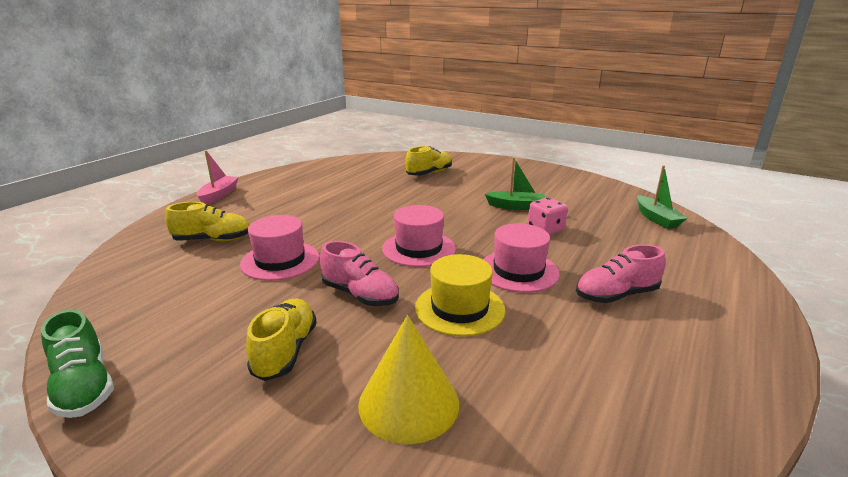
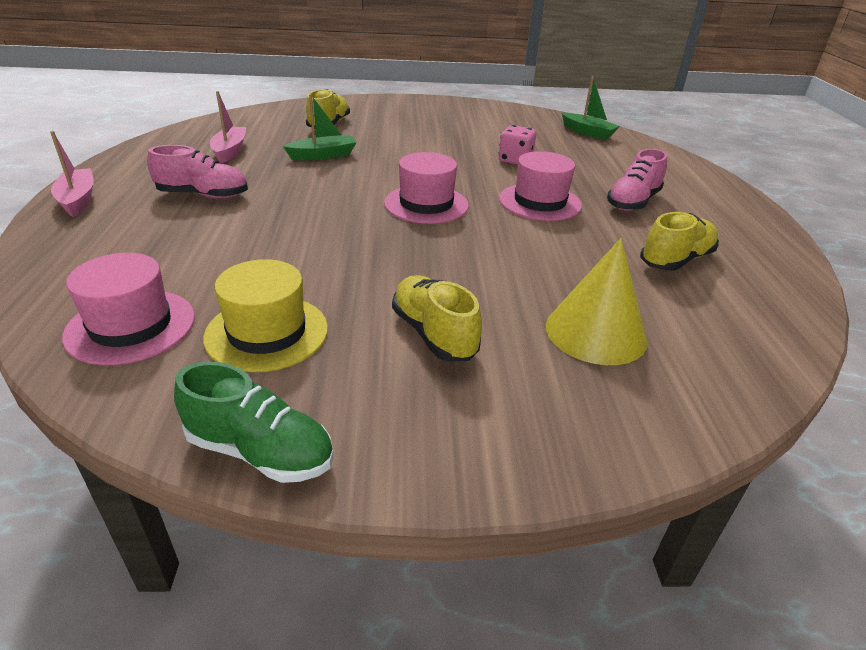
camera: 35 degrees left, 10 degrees up
(213, 240) = (163, 254): yellow shoe -> yellow shoe (675, 260)
(280, 260) = (292, 254): pink hat -> pink hat (131, 326)
(339, 181) = (230, 151): none -> pink boat
(360, 295) = (431, 262): pink shoe -> pink shoe (203, 195)
(459, 308) = (535, 247): yellow hat -> yellow hat (267, 332)
(516, 206) = (463, 144): green boat -> green boat (323, 155)

